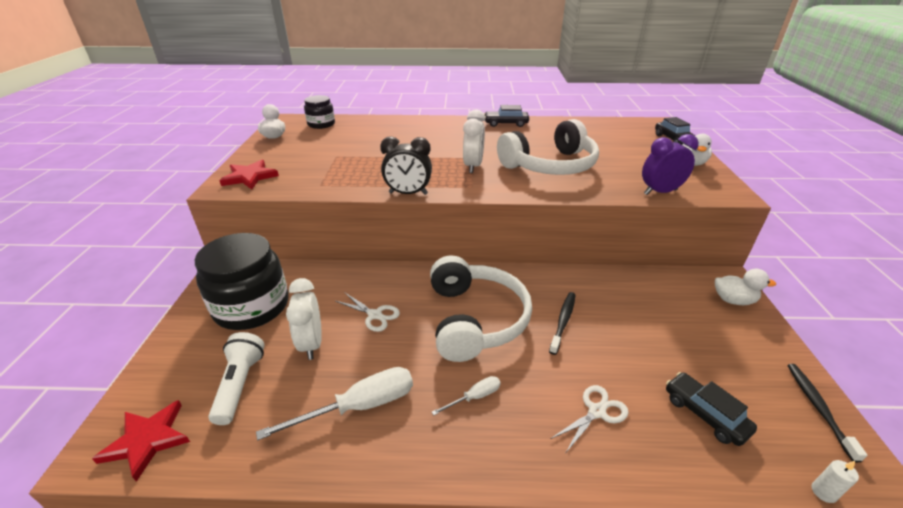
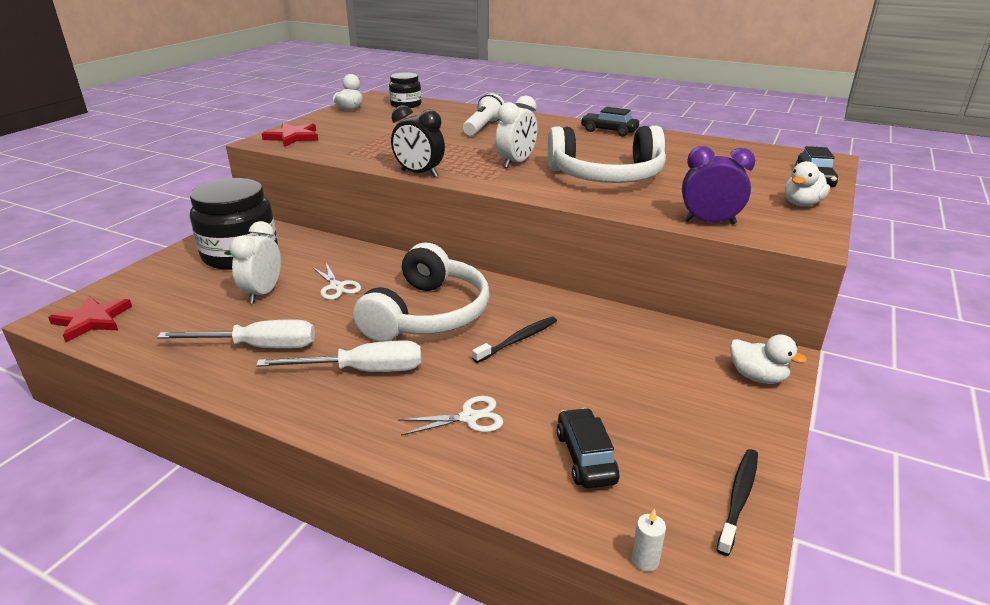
camera: 25 degrees right, 5 degrees down
(240, 384) = (183, 305): white flashlight -> white flashlight (483, 127)
(474, 397) = (363, 371): white screwdriver -> white screwdriver, size x1.94

